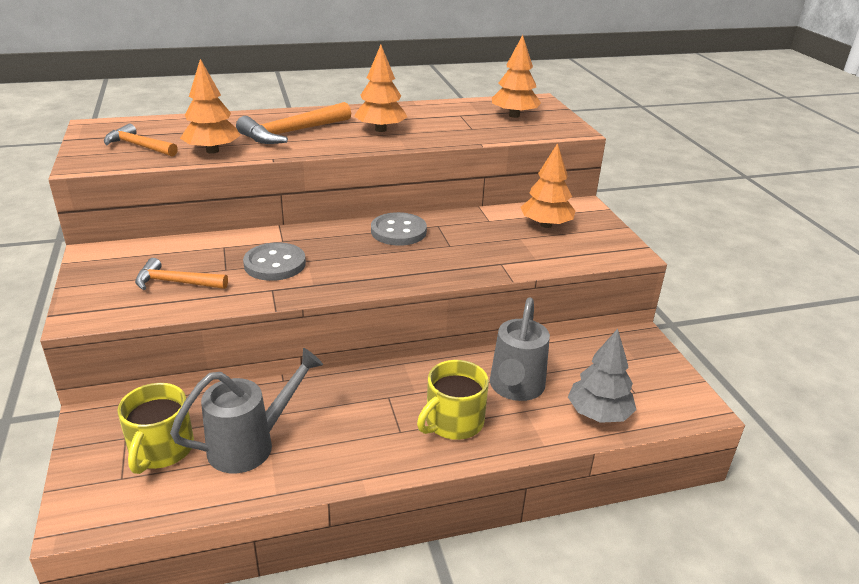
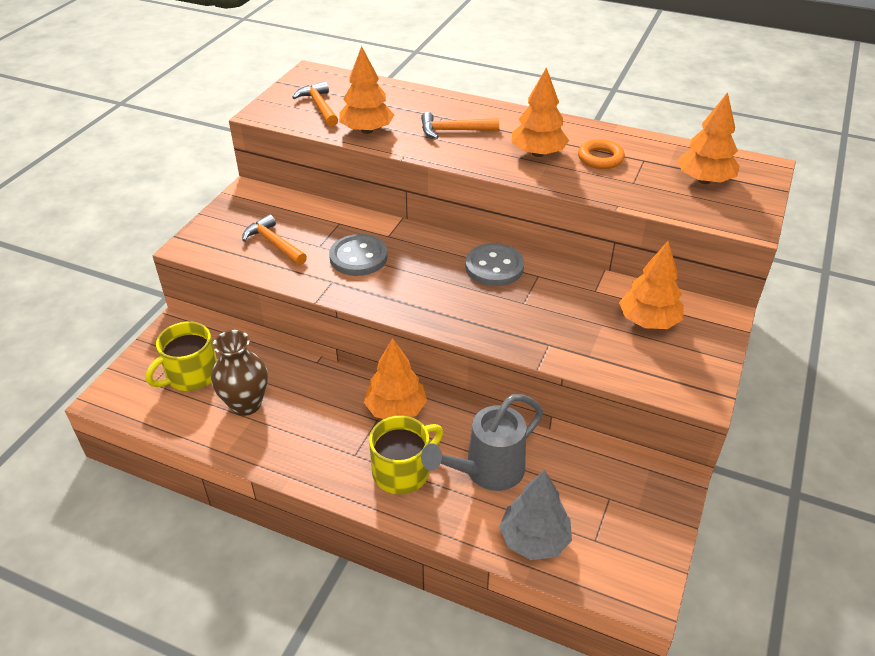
camera: 40 degrees right, 10 degrees up
(250, 445) = (246, 404): grey watering can -> brown vase
(292, 132) = (454, 131): orange hammer -> orange hammer, size x0.66
(395, 382) = (396, 409): none -> orange tree
(430, 121) = (600, 158): none -> orange ring
(453, 422) = (402, 471): yellow mug -> yellow mug turned 150 degrees clockwise

